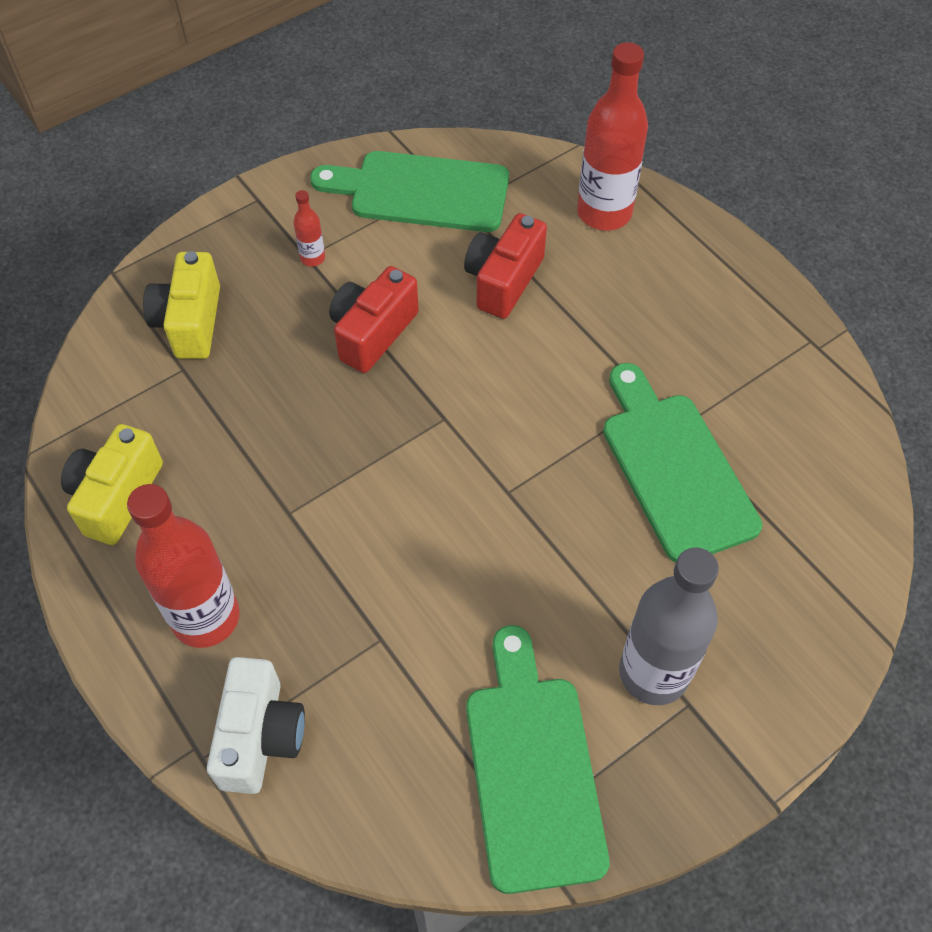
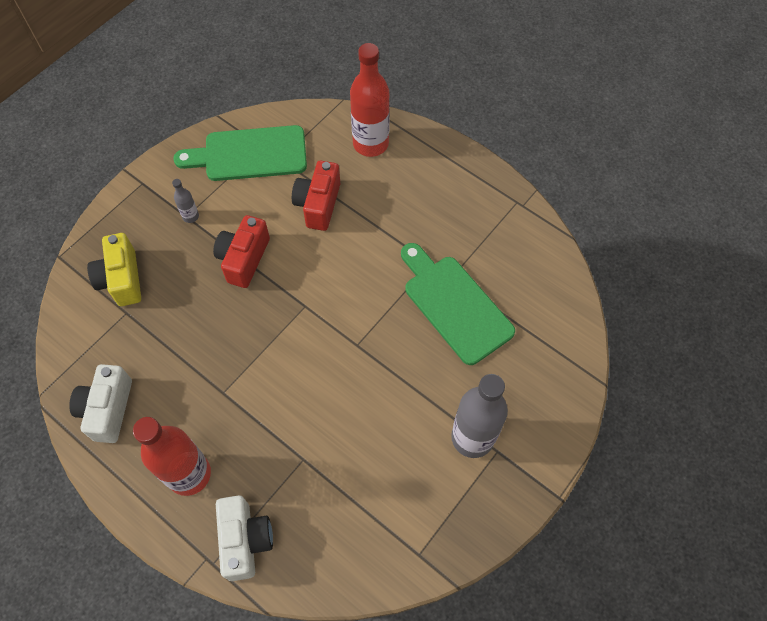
camera: 15 degrees left, 5 degrees up
(116, 496) = (107, 409): yellow camera -> white camera
(312, 258) = (190, 216): red bottle -> grey bottle
(532, 769) = (415, 515): green cutting board -> none

